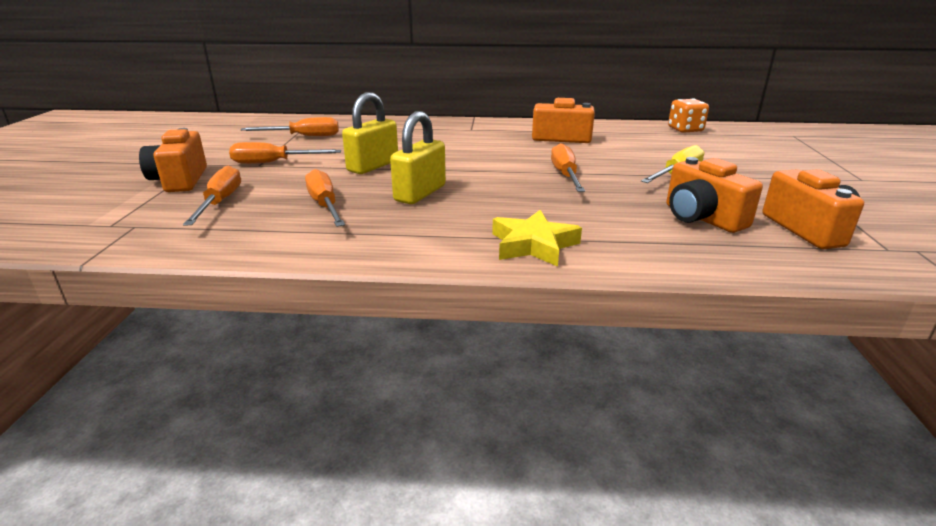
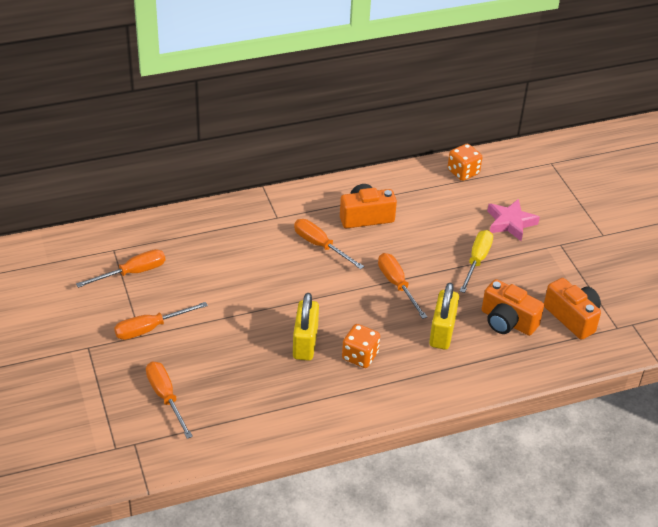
camera: 25 degrees left, 15 degrees up
(180, 180) = (99, 377): orange camera -> none
(325, 205) = (248, 379): orange screwdriver -> orange screwdriver (320, 245)
(373, 166) = (239, 311): yellow padlock -> yellow padlock (442, 332)
(476, 212) = (360, 356): none -> orange dice
(533, 245) = (416, 384): yellow star -> none
(731, 158) = (510, 223): none -> pink star

